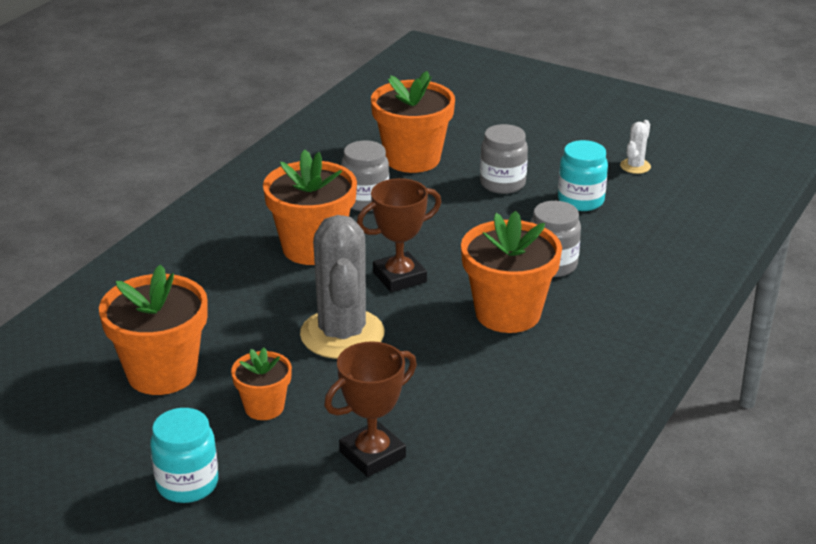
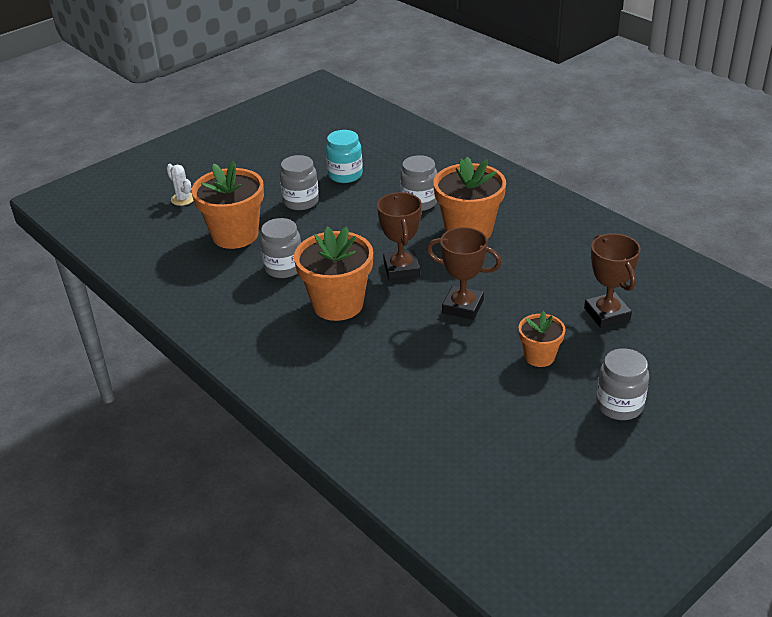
camera: 70 degrees left, 5 degrees up
(162, 373) = (477, 406): orange flower pot -> none
(187, 484) = (619, 405): turquoise jar -> grey jar
(342, 334) = (463, 306): grey cactus -> brown trophy
(635, 166) = (314, 145): white cactus -> white cactus (183, 199)

